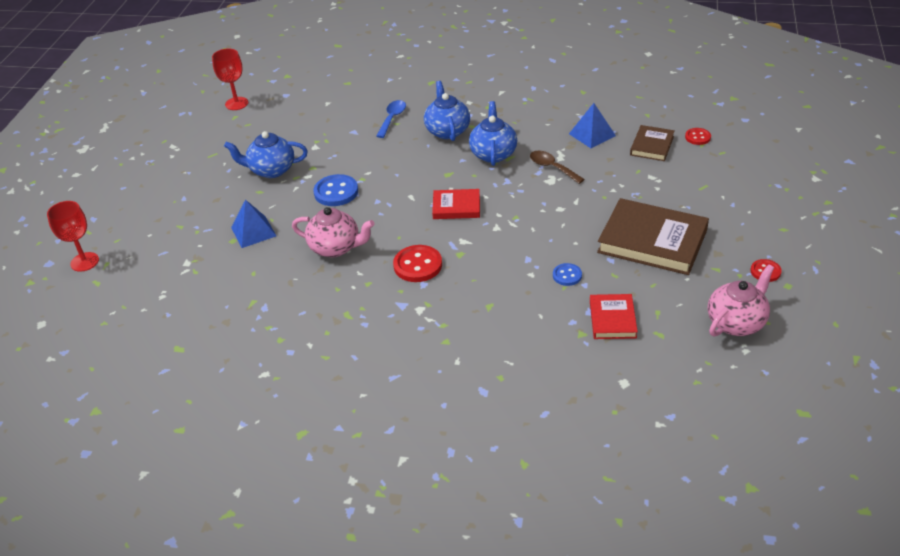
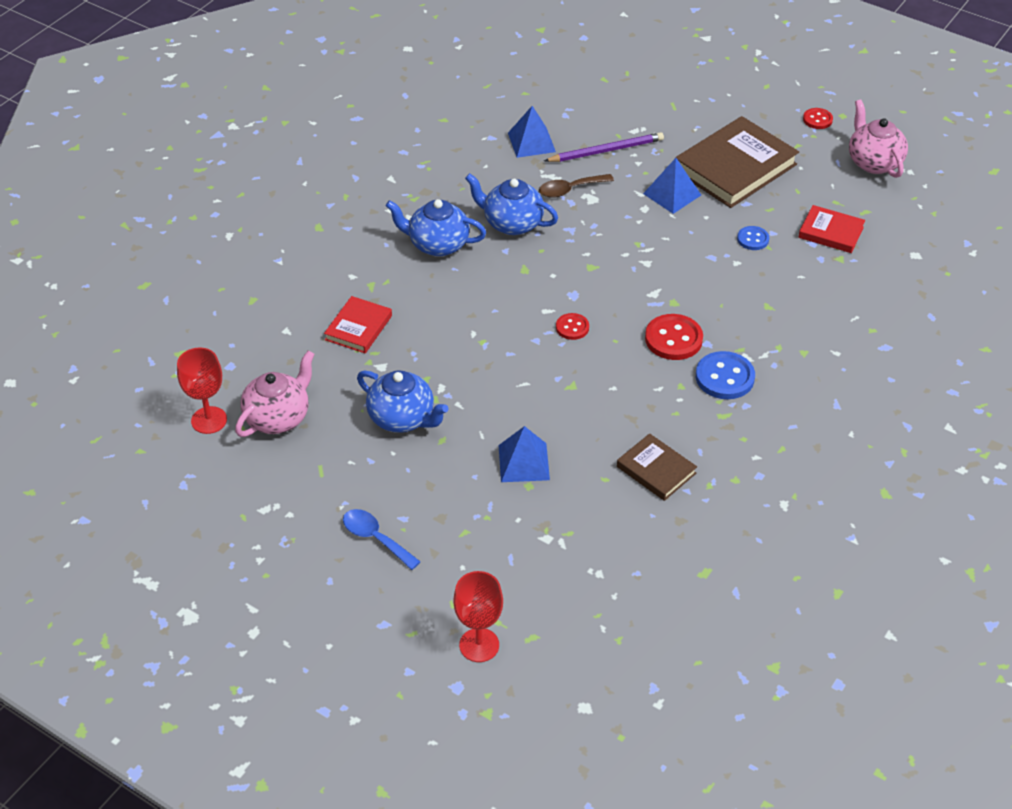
camera: 70 degrees left, 5 degrees up
(271, 170) = (402, 418): blue teapot -> blue teapot turned 75 degrees counterclockwise
(336, 192) = (493, 370): blue button -> blue button (724, 377)
(336, 247) = (602, 396): pink teapot -> pink teapot (278, 417)
(392, 118) = (373, 282): blue spoon -> blue spoon (375, 538)
(456, 207) = (591, 281): red book -> red book (358, 328)
(588, 217) = (672, 194): none -> blue pyramid
(613, 170) = (606, 150): none -> purple pencil
(652, 146) = (582, 110): brown book -> brown book (656, 470)
(697, 137) = (591, 77): red button -> red button (572, 327)

